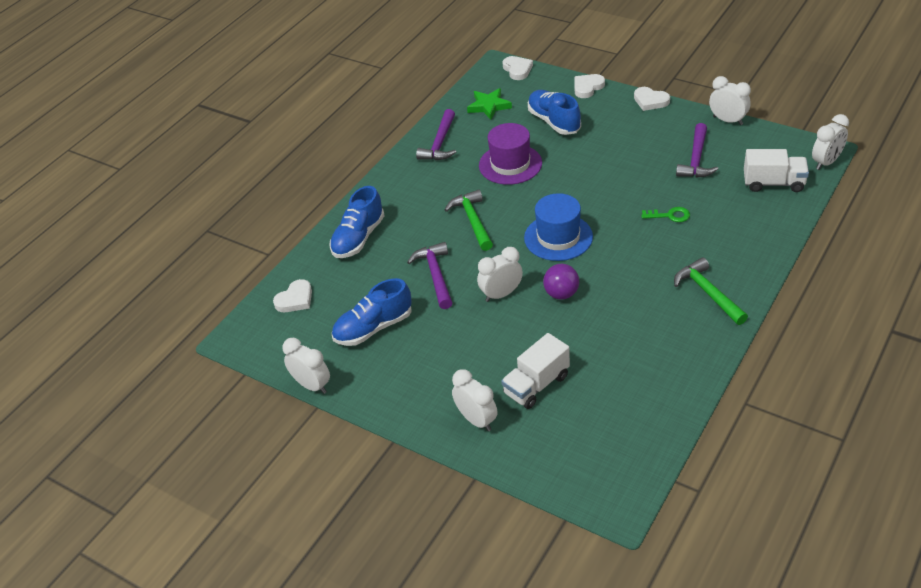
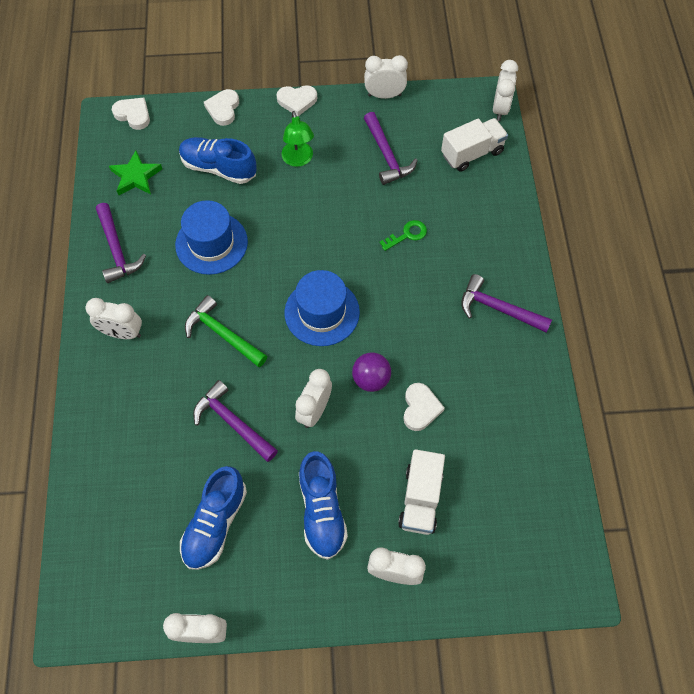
camera: 40 degrees left, 20 degrees up
(295, 299) = (103, 535): white heart -> white heart (420, 408)
(358, 238) = (116, 418): blue shoe -> blue shoe (322, 510)
(403, 192) = (122, 333): none -> white clock
(510, 164) = (211, 243): purple hat -> blue hat
(620, 137) = (298, 160): none -> green lamp
(708, 293) = (498, 308): green hammer -> purple hammer

